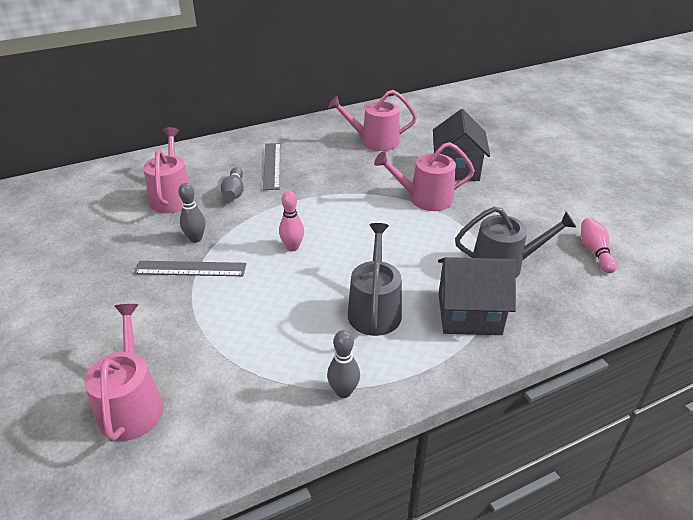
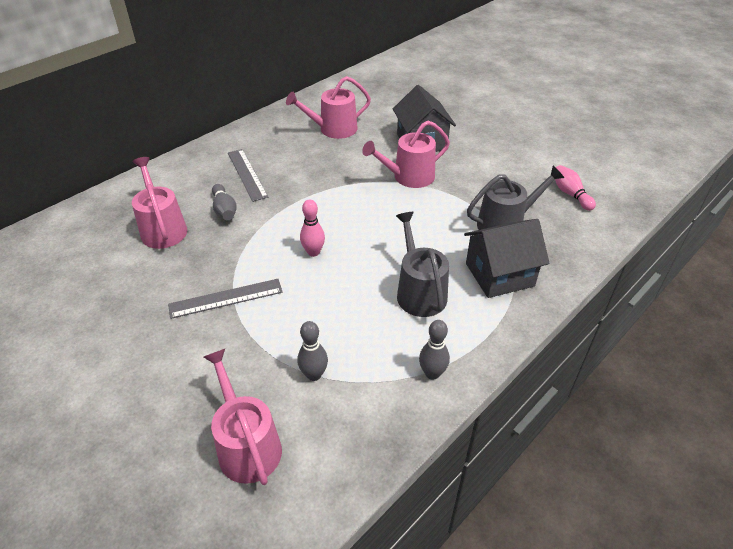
camera: 20 degrees left, 5 degrees up
(196, 239) = (213, 267): grey bowling pin -> grey bowling pin (314, 375)

